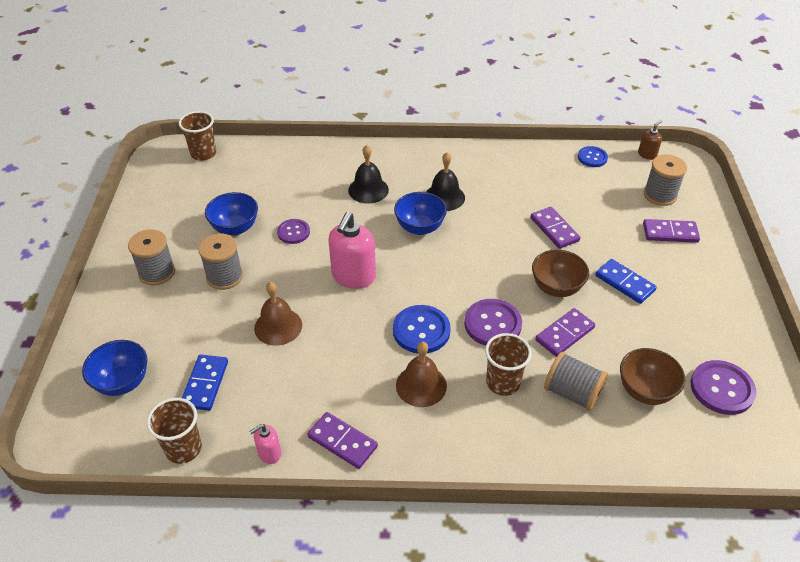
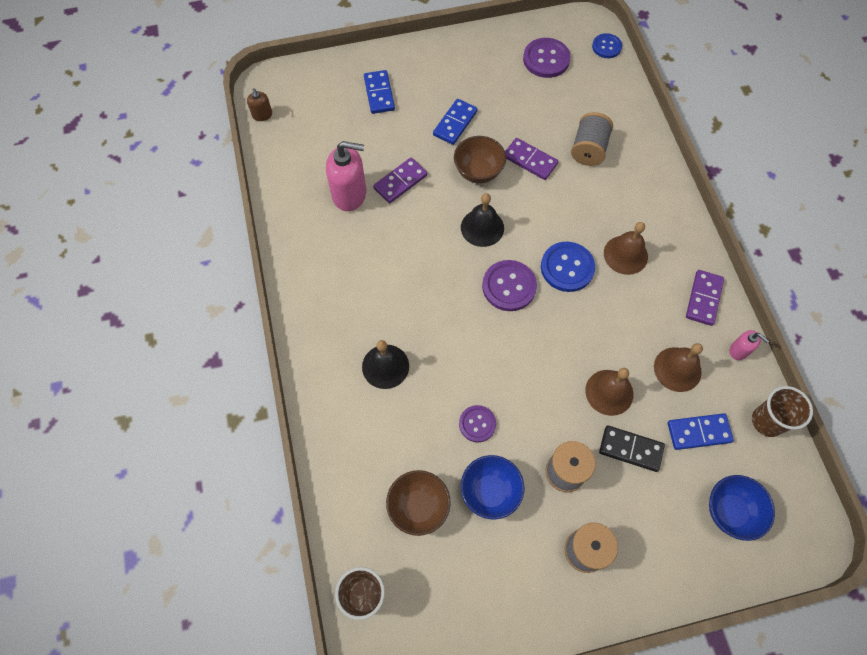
camera: 105 degrees left, 20 degrees up
(218, 326) = (630, 449): none -> black domino
(275, 388) = (677, 369): none -> brown bell
(353, 276) = (521, 343): pink soap dispenser -> pink soap dispenser (350, 194)
(419, 227) = (432, 299): blue bowl -> none
(444, 197) = (377, 286): black bell -> black bell (482, 227)
(492, 324) = (538, 214): purple button -> purple button (509, 286)
(503, 383) = (598, 197): brown cup -> none
(592, 157) = (278, 161): blue button -> blue button (606, 47)
(645, 391) = (567, 104): brown bowl -> brown bowl (418, 507)
(647, 154) = (262, 115): brown soap dispenser -> brown soap dispenser turned 135 degrees counterclockwise
(660, 195) = (326, 103): grey spool -> none
(670, 233) = (379, 93): purple domino -> blue domino

